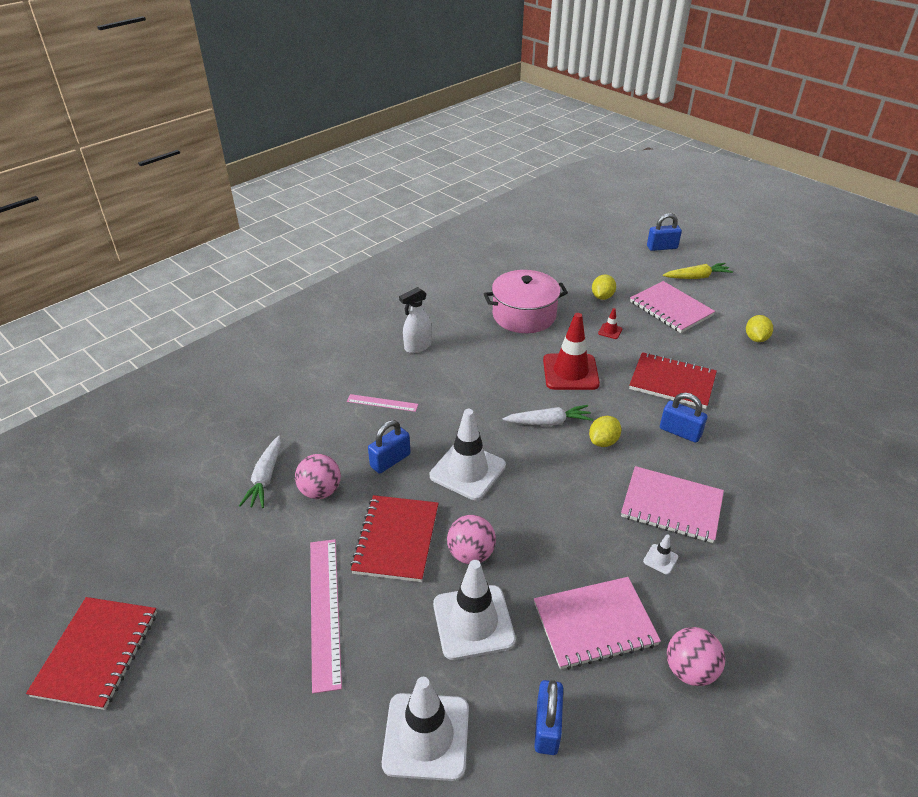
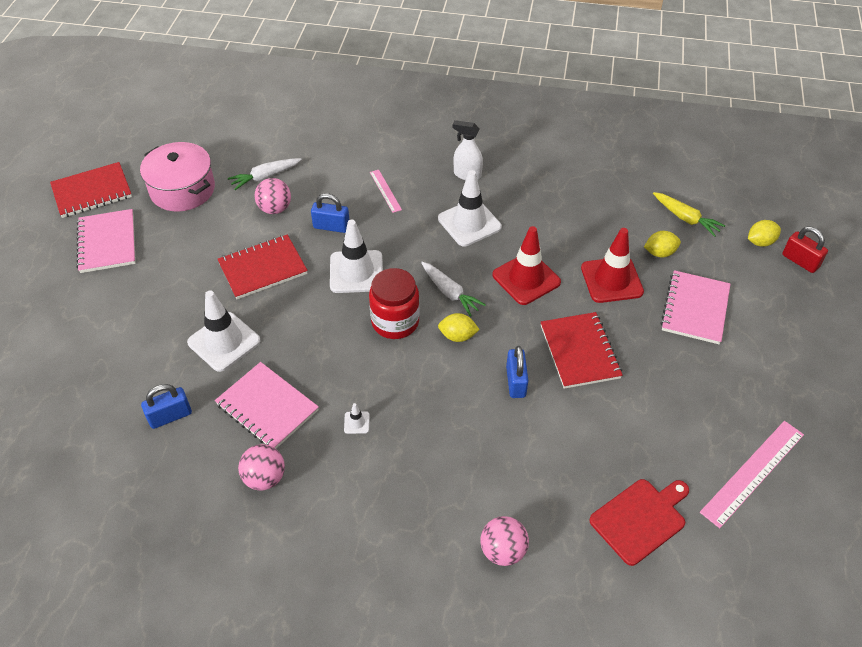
camera: 55 degrees right, 10 degrees up
(324, 610) = (183, 266): pink ruler -> pink ruler (753, 472)
(426, 736) = (128, 360): white traffic cone -> white traffic cone (469, 223)
(471, 554) = (279, 312): pink ball -> pink ball (503, 550)
(524, 315) = (574, 215): pink pot -> pink pot (182, 189)
(554, 473) = (395, 322): none -> red jar
(610, 331) = (611, 280): red traffic cone -> red traffic cone, size x2.41
(662, 247) = (800, 261): blue padlock -> red padlock
(671, 506) = (419, 409): pink notebook -> pink notebook (107, 243)
(697, 277) = (776, 308): yellow carrot -> yellow carrot (686, 218)
(756, 338) = (715, 391): yellow lemon -> yellow lemon (760, 242)
(858, 432) = (640, 519): none -> red cutting board

